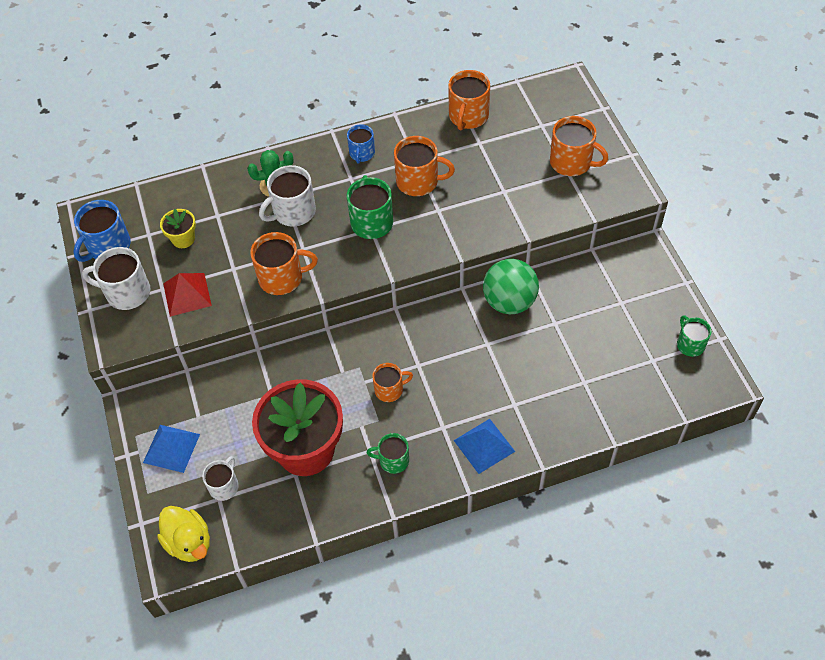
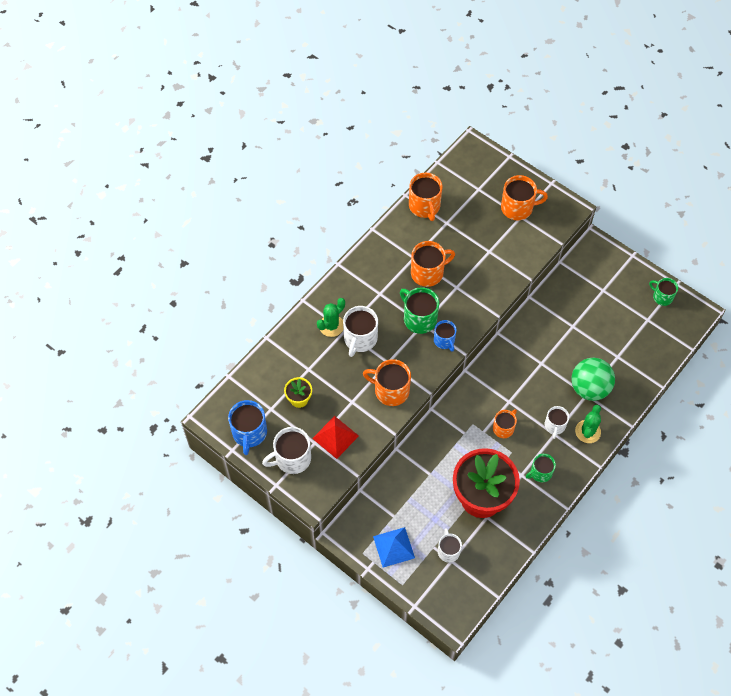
camera: 35 degrees left, 5 degrees up
(189, 542) = (455, 599): yellow duck -> none
(282, 278) = (390, 390): orange mug -> orange mug turned 120 degrees counterclockwise
(362, 153) = (373, 271): blue mug -> blue mug (444, 340)
(450, 418) = (554, 426): none -> white mug
(484, 445) = (587, 431): blue pyramid -> green cactus
(509, 302) = (534, 326): green ball -> green ball (589, 388)

